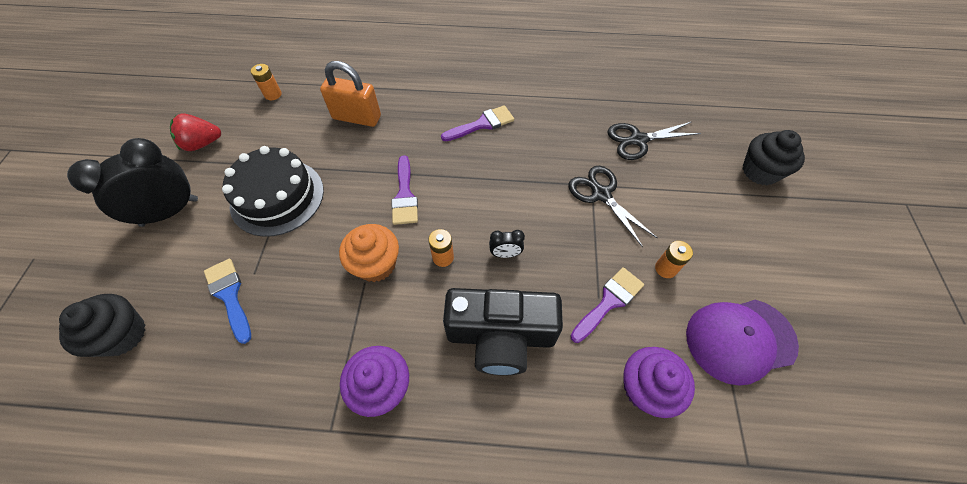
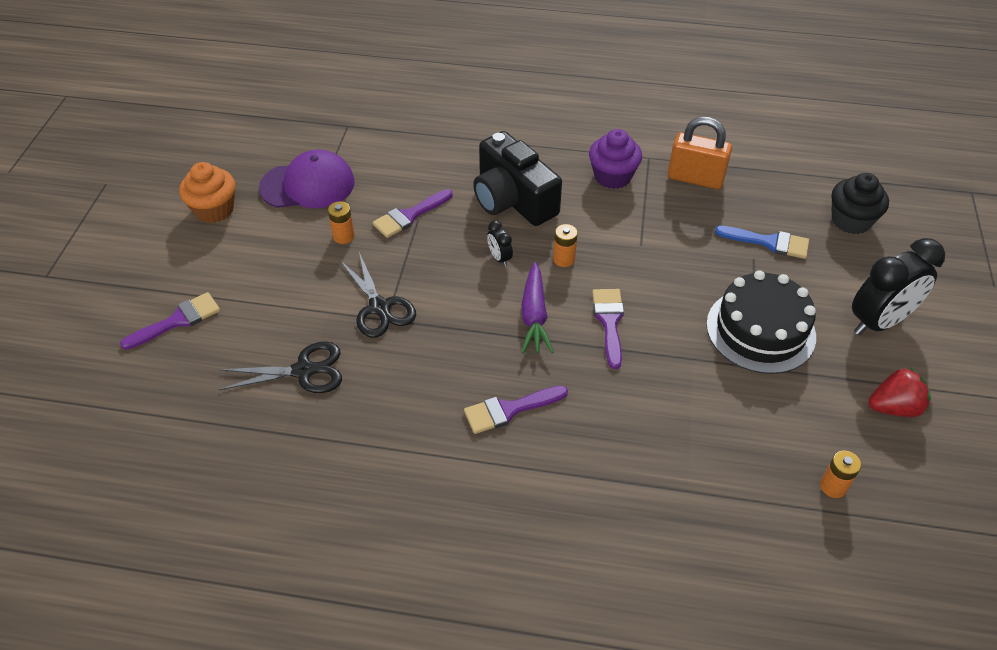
camera: 175 degrees left, 10 degrees down
(229, 295) = (769, 242): blue brush -> blue brush turned 45 degrees counterclockwise
(357, 117) = (690, 434): orange padlock -> orange padlock (695, 178)
(376, 264) = (632, 258): orange cupcake -> orange cupcake (214, 210)
(468, 196) = (534, 316): none -> purple carrot
(500, 336) = (513, 199): black camera -> black camera turned 135 degrees counterclockwise
(505, 254) = (499, 258): black clock -> black clock turned 120 degrees counterclockwise
(646, 388) = (401, 164): purple cupcake -> none
(760, 171) = (178, 320): black cupcake -> purple brush

